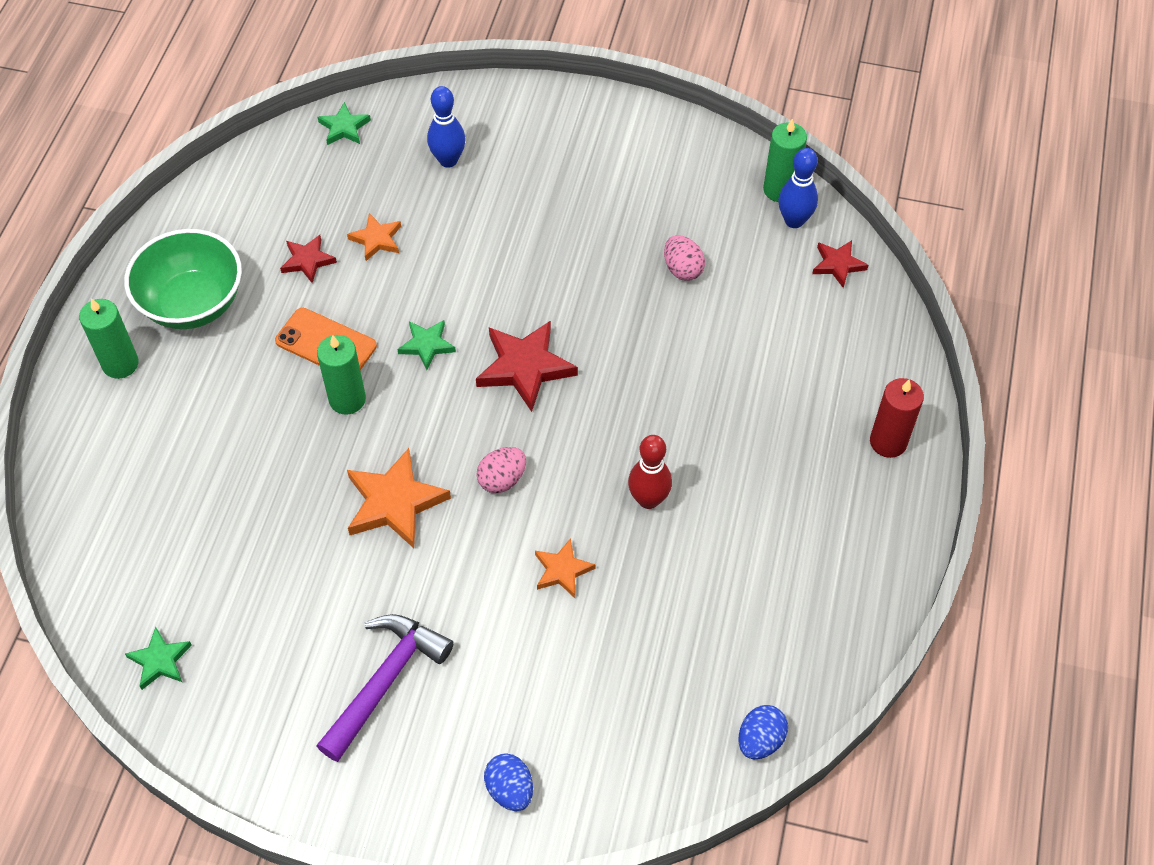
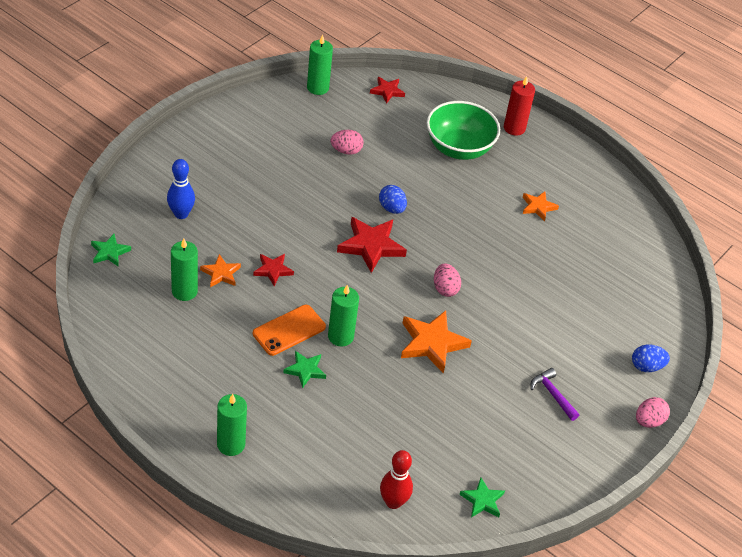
camera: 70 degrees left, 10 degrees down
(193, 303) = (206, 386): green bowl -> green bowl (459, 148)
(307, 260) = (213, 314): red star -> red star (273, 270)
(326, 219) = (184, 291): none -> green candle
(385, 681) = (552, 394): purple hammer -> purple hammer, size x0.57
(405, 826) = (648, 421): none -> pink egg
(427, 345) = (324, 283): green star -> green star (305, 370)
(562, 570) = (521, 288): orange star -> orange star (538, 207)
(648, 499) = (495, 234): red bowling pin -> red bowling pin (393, 502)
(760, 740) = (663, 255): blue egg -> blue egg (392, 208)
(794, 221) = (344, 93): blue bowling pin -> none

